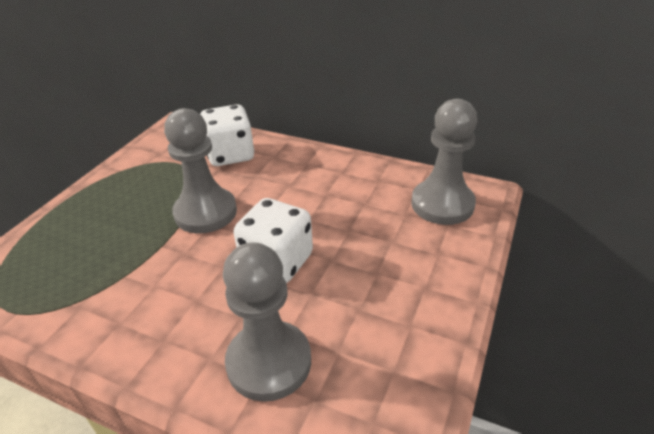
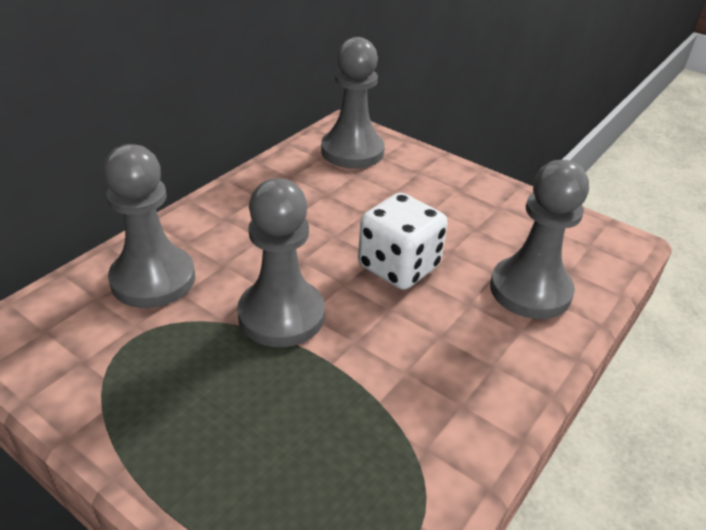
camera: 80 degrees left, 0 degrees up
(230, 155) = (153, 279): white dice -> grey pawn

